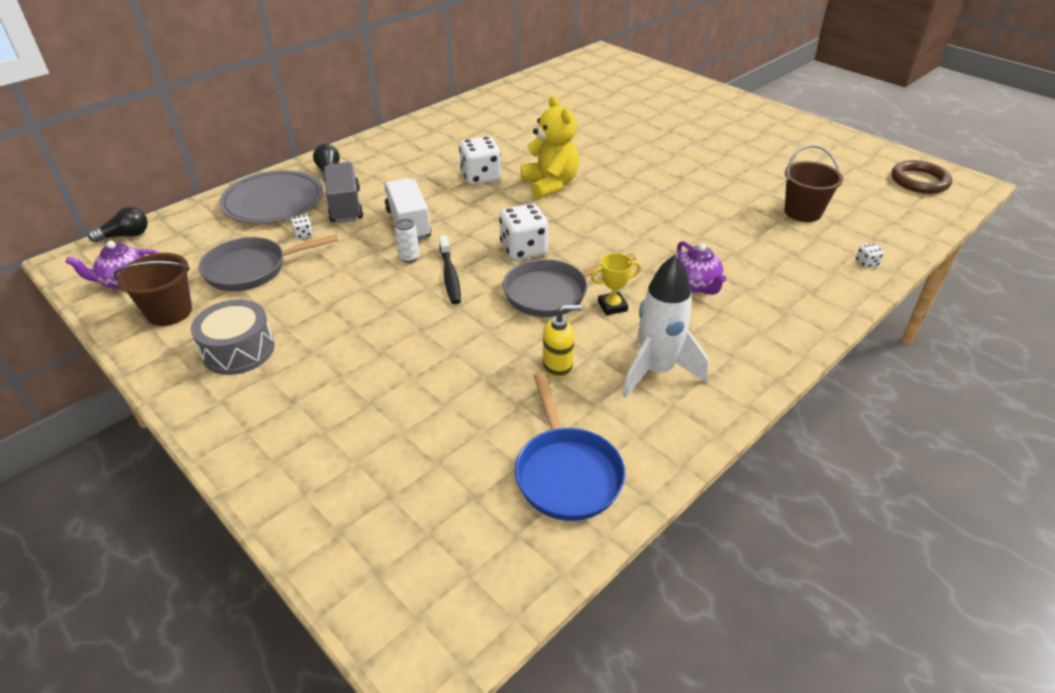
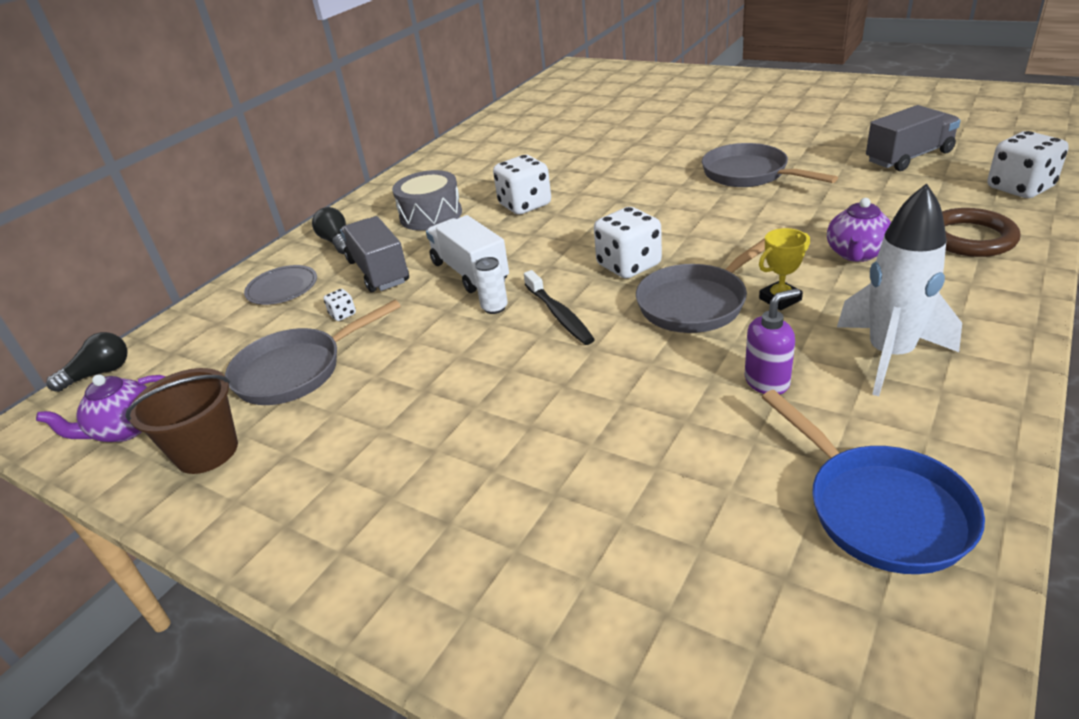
camera: 10 degrees left, 5 degrees down
(238, 350) = (332, 475): grey drum -> grey drum (431, 215)
(273, 201) = (282, 288): grey plate -> grey plate, size x0.55
(550, 185) = (611, 195): yellow teddy bear -> none
(558, 366) = (767, 381): yellow soap dispenser -> purple soap dispenser
(667, 194) = (749, 174): none -> grey pan
(695, 285) = (856, 254): purple teapot -> purple teapot turned 60 degrees clockwise
(802, 212) = (909, 157): brown bucket -> grey truck
(866, 263) = (1019, 188): white dice -> white dice, size x2.26
(919, 181) = (1000, 104): brown ring -> brown ring (970, 238)

